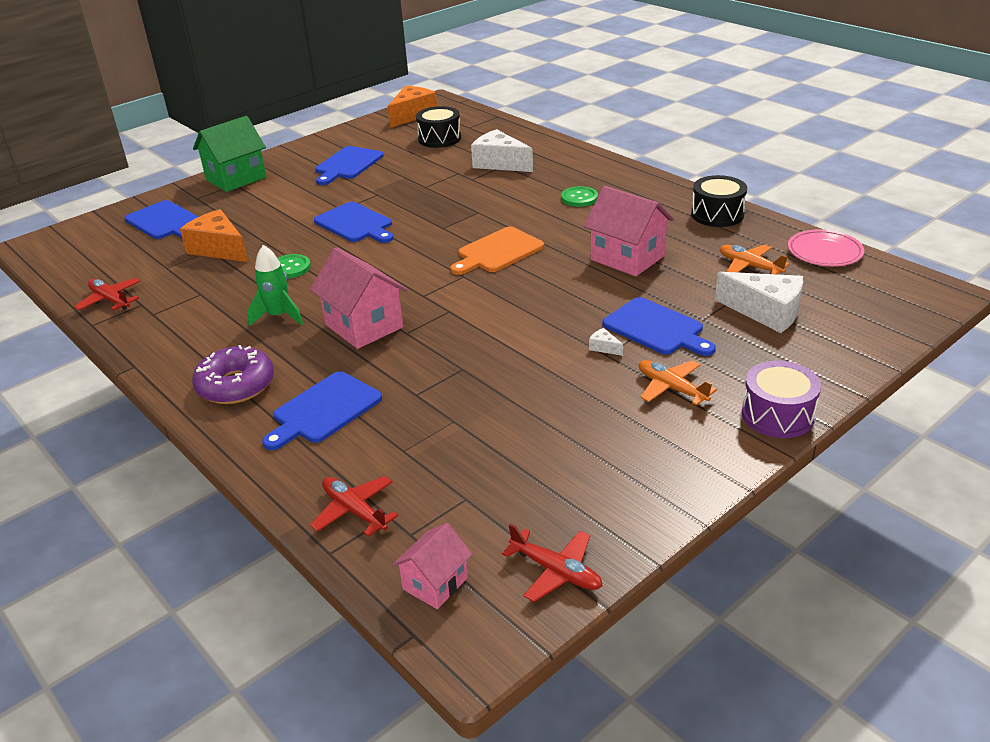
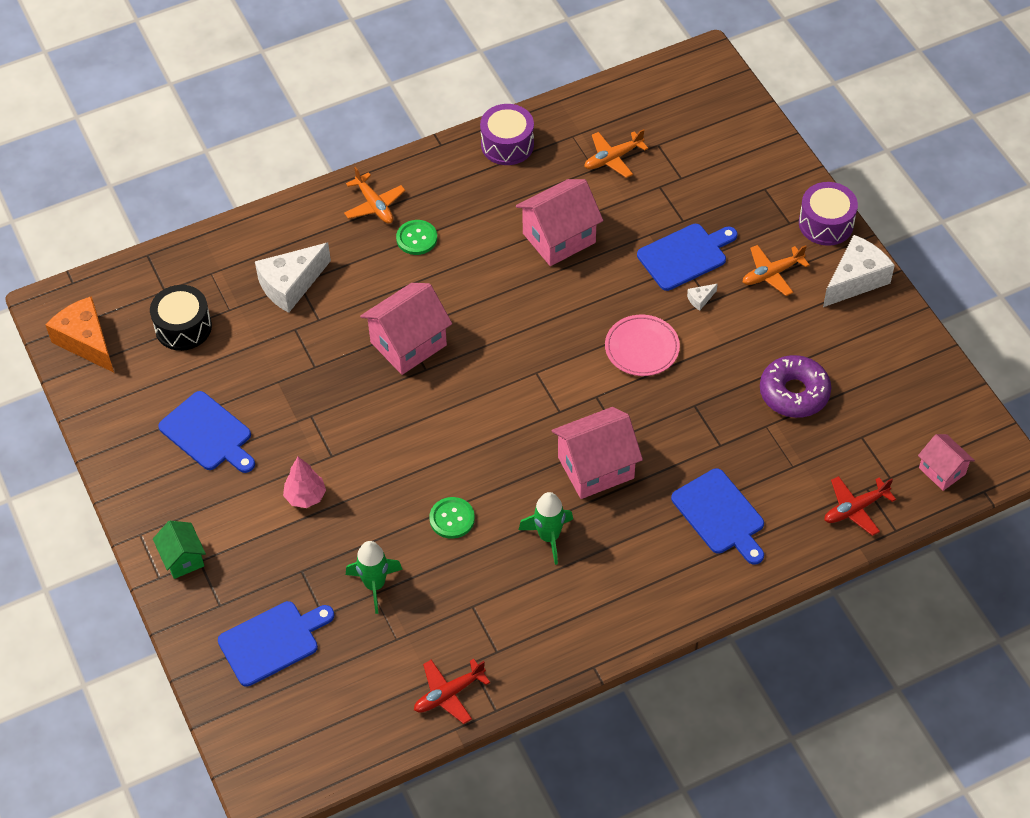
camera: 75 degrees left, 20 degrees up
(219, 249) = (375, 585): orange cheese -> green rocket
(236, 178) = (183, 558): green house -> green house, size x0.58
(236, 385) = (658, 580): purple donut -> purple donut (794, 393)
(299, 207) = (305, 496): none -> pink tree
(355, 224) = (377, 447): blue cutting board -> none
(466, 216) = (408, 344): none -> pink house
(497, 252) = (500, 334): orange cutting board -> none
(556, 571) = (948, 400): red plane -> none
(601, 176) = (374, 205): none -> orange plane
(717, 214) = (507, 145): black drum -> purple drum
(766, 312) = (690, 176): white cheese -> white cheese (855, 279)
(824, 252) = (612, 100): pink plate -> pink plate (642, 348)

